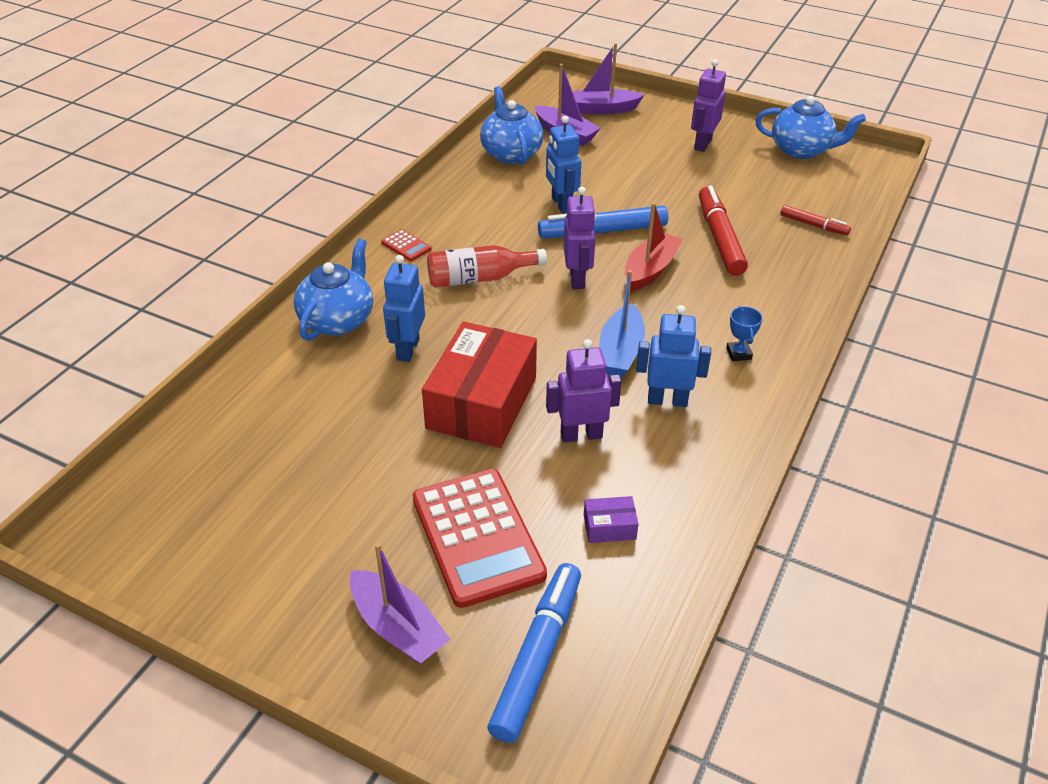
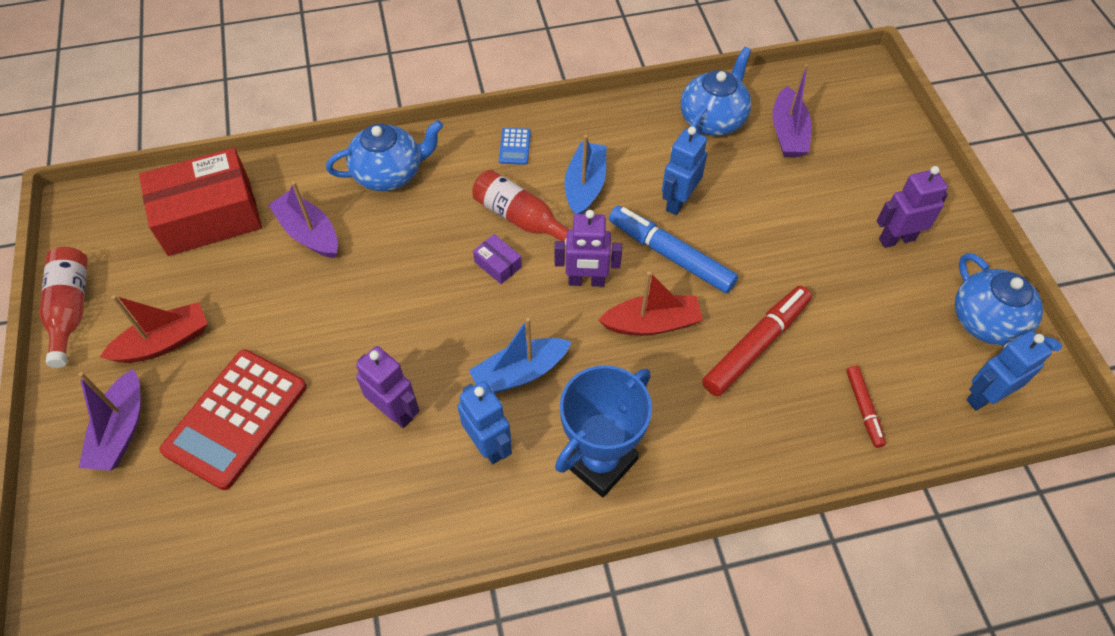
camera: 50 degrees right, 15 degrees up
(201, 603) = (71, 309): none -> red bottle
(333, 548) = (164, 342): none -> red boat
(406, 246) = (515, 146): red calculator -> blue calculator
(407, 349) = (395, 236): blue robot -> blue robot (984, 396)
(481, 403) = (376, 323): red box -> red box (209, 216)
(491, 235) = (585, 186): none -> blue boat
(537, 657) = (150, 533): blue marker -> none
(577, 279) = (586, 281): purple robot -> purple robot turned 45 degrees clockwise
(602, 109) = (860, 131): purple boat -> purple boat (309, 233)
(609, 527) = (309, 497): purple box -> purple box (498, 264)
(738, 353) = (599, 461): blue trophy -> blue trophy, size x2.41

